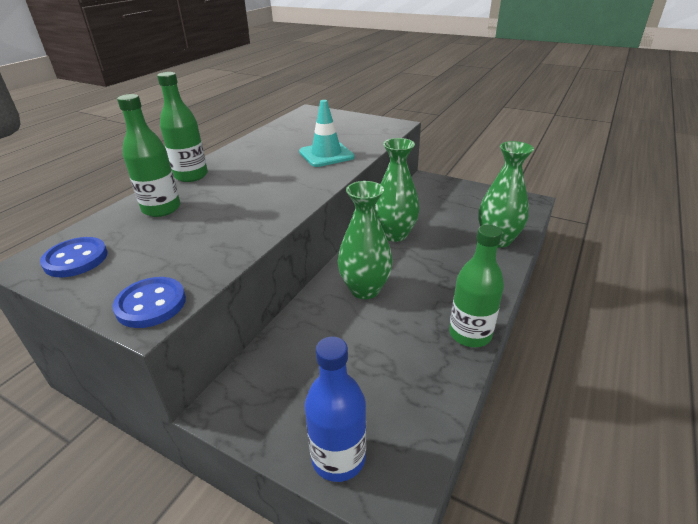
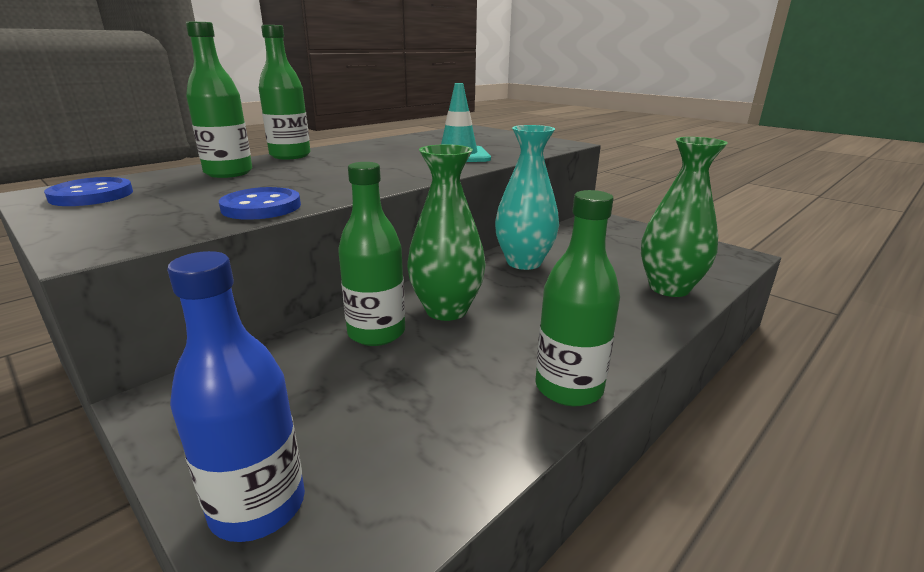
camera: 15 degrees right, 10 degrees down
(151, 304) = (112, 237): blue button -> blue button (261, 207)
(329, 319) = (376, 333): none -> green bottle
(394, 234) = (524, 262): green vase -> turquoise vase

